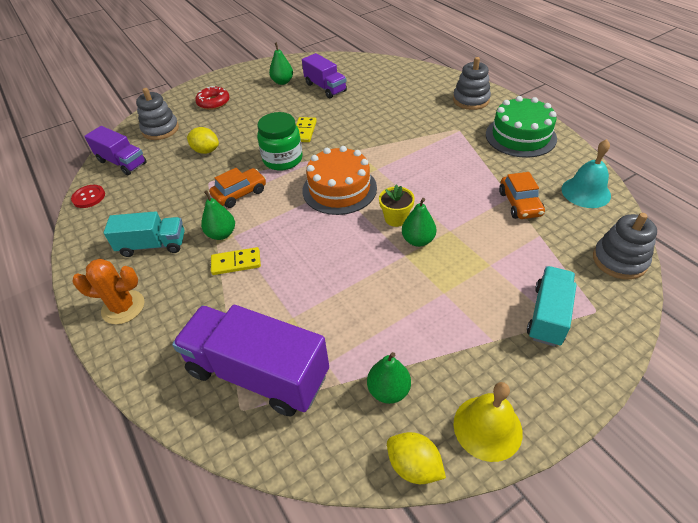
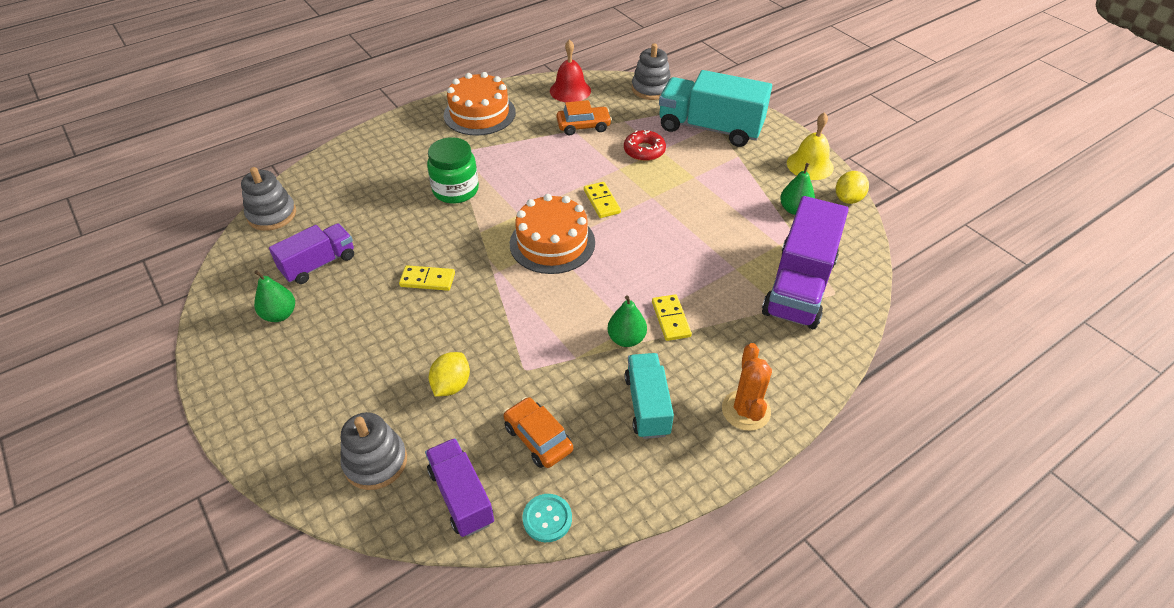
camera: 95 degrees left, 0 degrees up
(89, 197) = (547, 518): red button -> turquoise button
(122, 162) = (461, 496): purple truck -> purple truck turned 60 degrees counterclockwise
(213, 102) = (311, 399): red donut -> red donut (644, 151)
(240, 193) = (553, 332): orange car -> orange car (538, 438)
(283, 159) = (488, 296): green jar -> green jar (455, 190)
(396, 218) = (602, 201): yellow flower pot -> yellow domino
(418, 240) = (632, 188): green pear -> none
(471, 100) = (400, 139): grey stacking toy -> grey stacking toy (272, 215)
(520, 136) = (479, 114): green cake -> orange cake
(548, 315) = (710, 128): turquoise truck -> turquoise truck, size x1.67
(586, 192) = (570, 90): turquoise bell -> red bell

